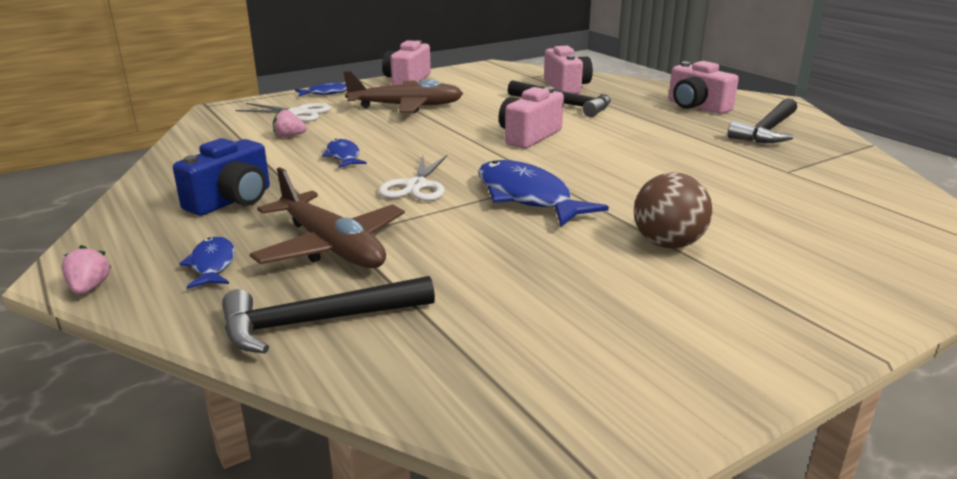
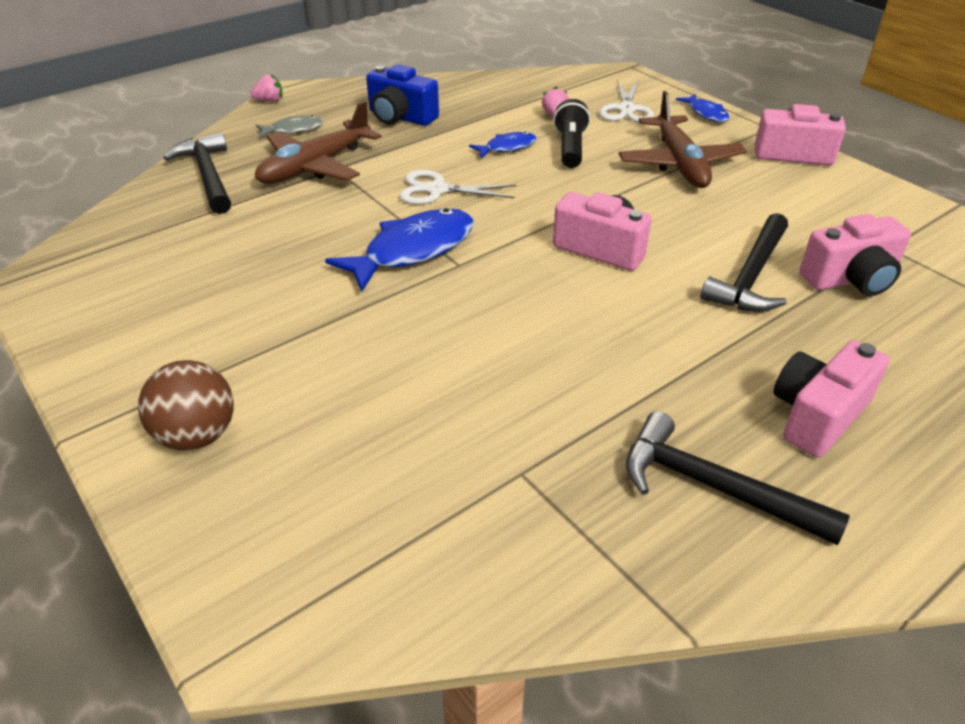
camera: 85 degrees right, 15 degrees up
(212, 265) = (293, 130): blue fish -> grey fish
(359, 135) = (570, 148): none -> black flashlight
(668, 244) = (299, 334): brown ball -> brown ball (197, 435)

